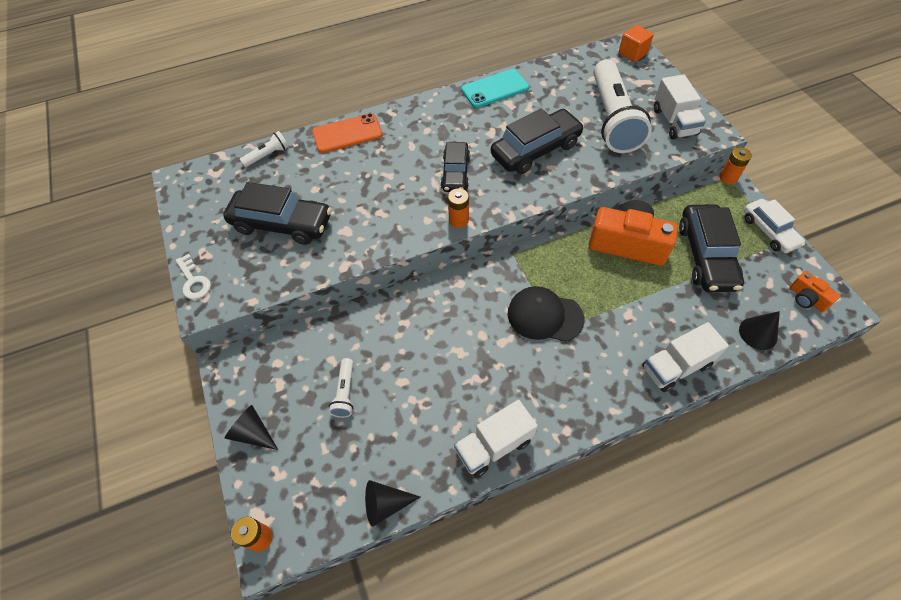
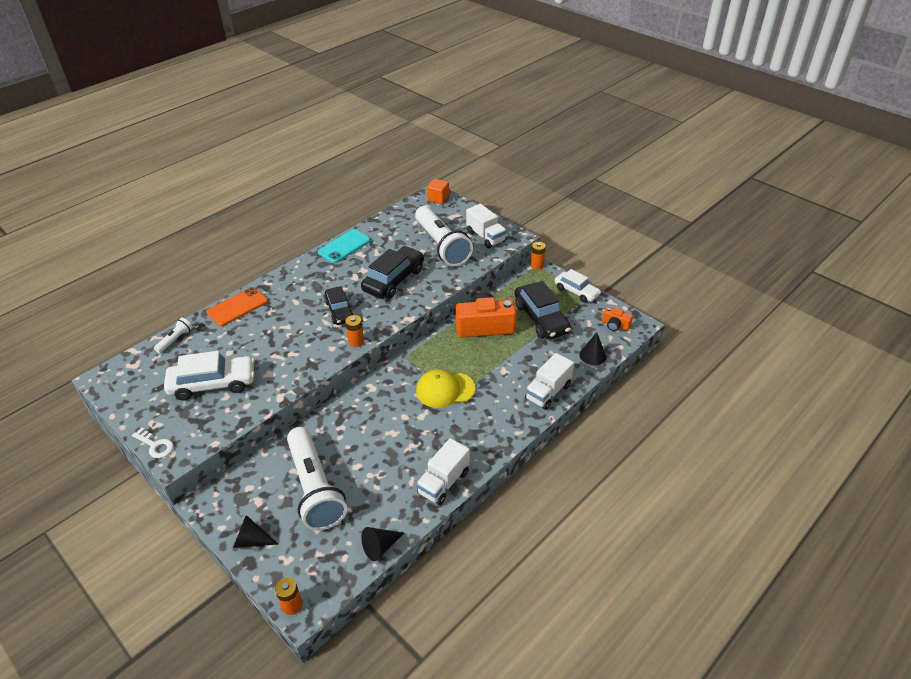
camera: 25 degrees left, 15 degrees down
(282, 224) = (213, 384): black car -> white car
(345, 392) = (315, 488): white flashlight -> white flashlight, size x2.39
(544, 316) = (445, 390): black cap -> yellow cap

